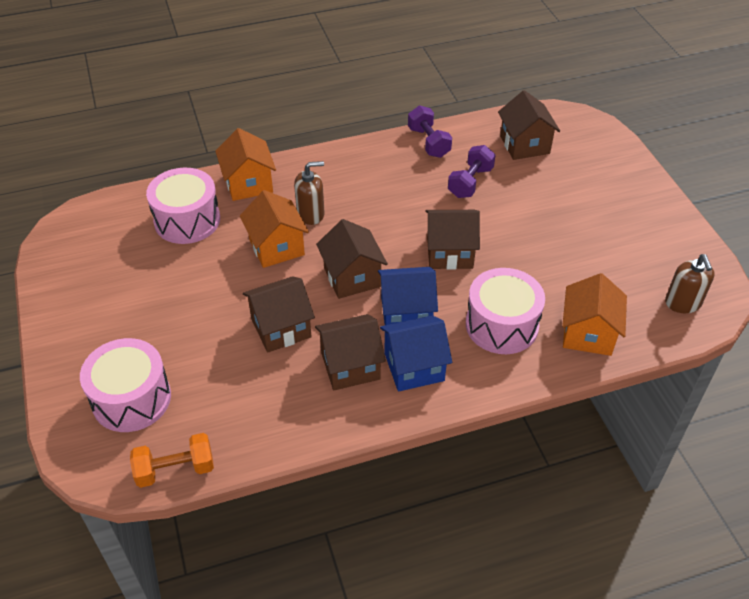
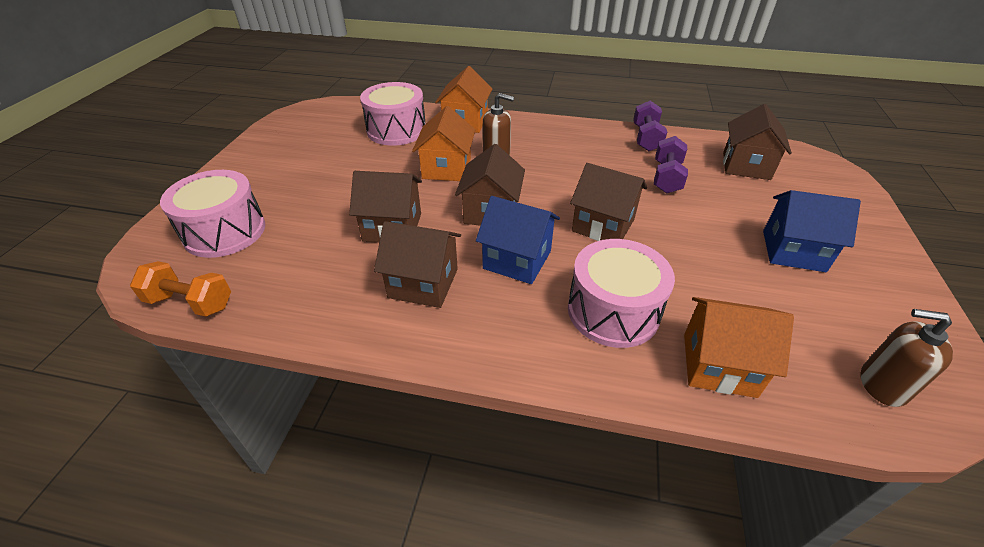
camera: 30 degrees right, 5 degrees down
(414, 367) = (484, 311): blue house -> blue house (793, 251)
(470, 182) = (666, 177): purple dumbbell -> purple dumbbell turned 45 degrees counterclockwise
(588, 333) = (719, 364): orange house -> orange house turned 60 degrees clockwise
(683, 303) = (882, 385): brown soap dispenser -> brown soap dispenser turned 90 degrees clockwise

